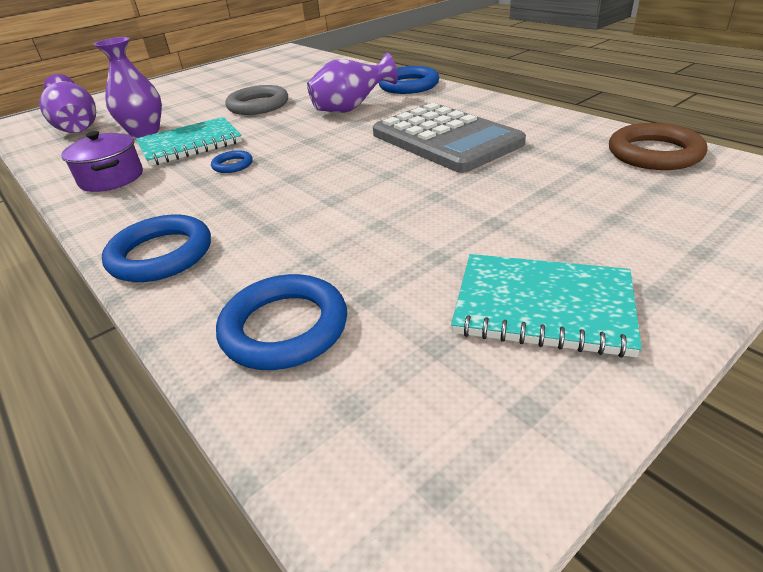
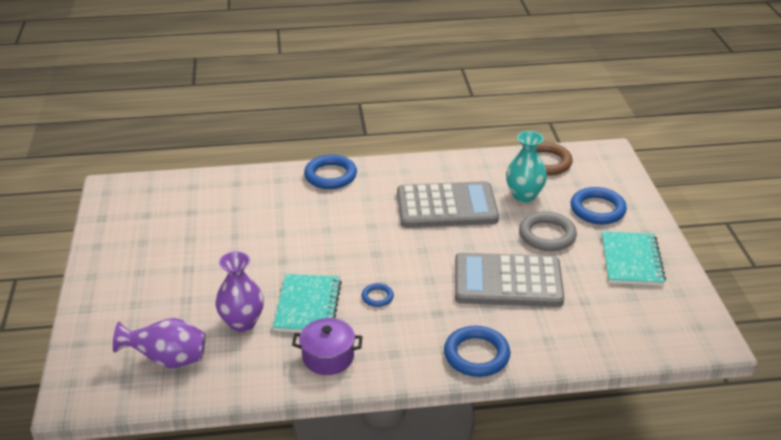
camera: 60 degrees left, 0 degrees up
(258, 105) = (265, 251): grey ring -> grey ring (547, 235)
(284, 328) = (585, 331): blue ring -> blue ring (597, 209)
(343, 221) = (507, 281): none -> grey calculator
(351, 109) = (342, 216): purple vase -> none
(542, 307) = (631, 260): turquoise notebook -> turquoise notebook turned 45 degrees counterclockwise
(550, 167) = (524, 195): none -> turquoise vase

